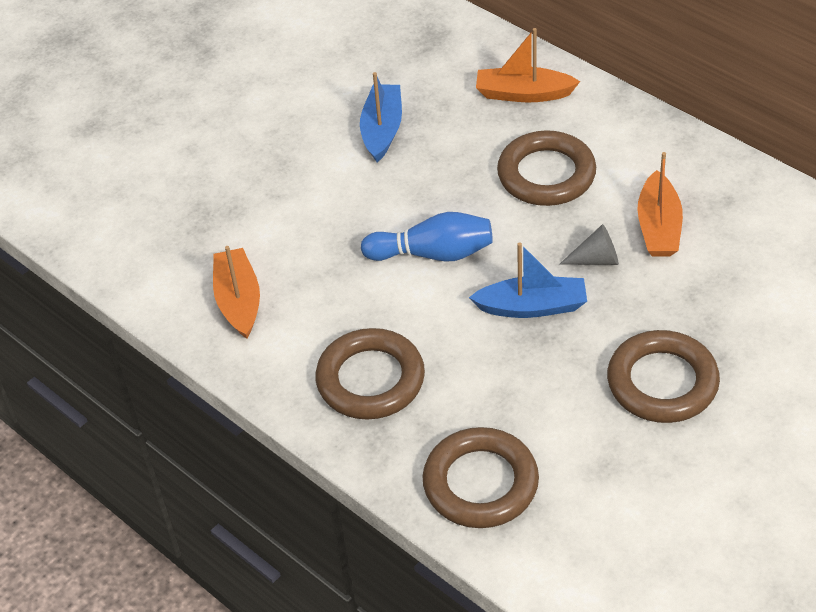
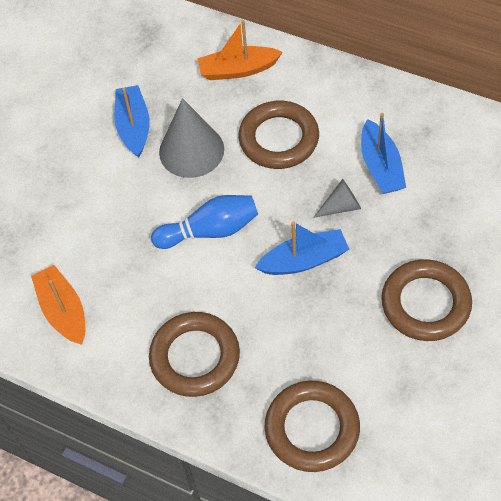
camera: 15 degrees left, 10 degrees up
(440, 167) = (191, 150): none -> grey cone
(658, 227) = (381, 166): orange boat -> blue boat

